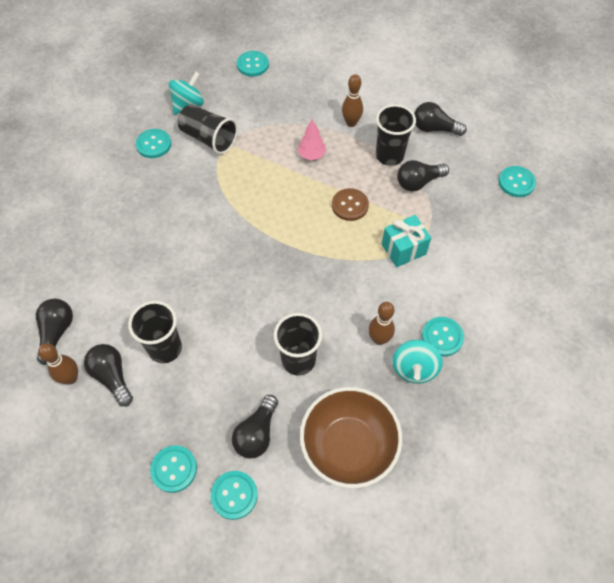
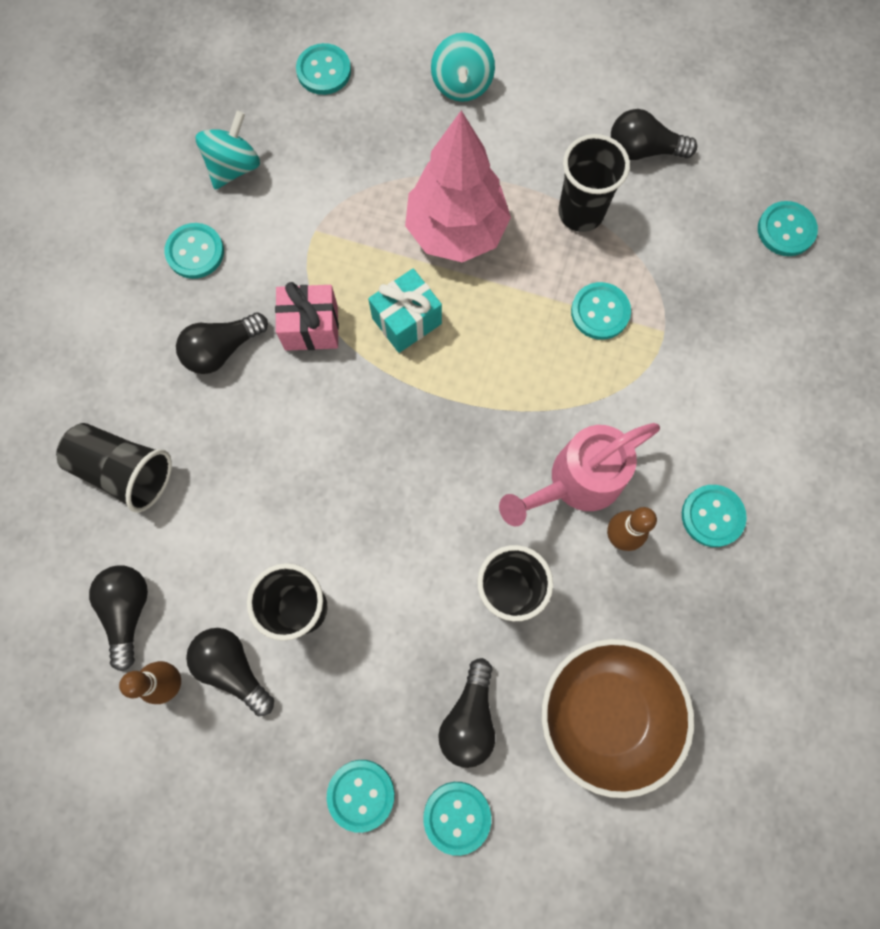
camera: 10 degrees left, 15 degrees up
(209, 138) = (283, 226): black cup -> black cup (124, 471)
(212, 193) = (311, 327): none -> pink gift
(311, 155) = (456, 231): pink tree -> pink tree, size x2.21
(350, 205) = (534, 314): brown button -> none
(351, 123) = (508, 160): brown bowling pin -> none
(357, 303) = (577, 481): none -> pink watering can
(391, 210) = (600, 312): none -> turquoise button
(403, 249) = (631, 378): turquoise gift -> turquoise gift (406, 321)
(414, 368) = (679, 574): turquoise spinning top -> turquoise spinning top (462, 85)
(418, 182) = (634, 254): black light bulb -> black light bulb (222, 349)

